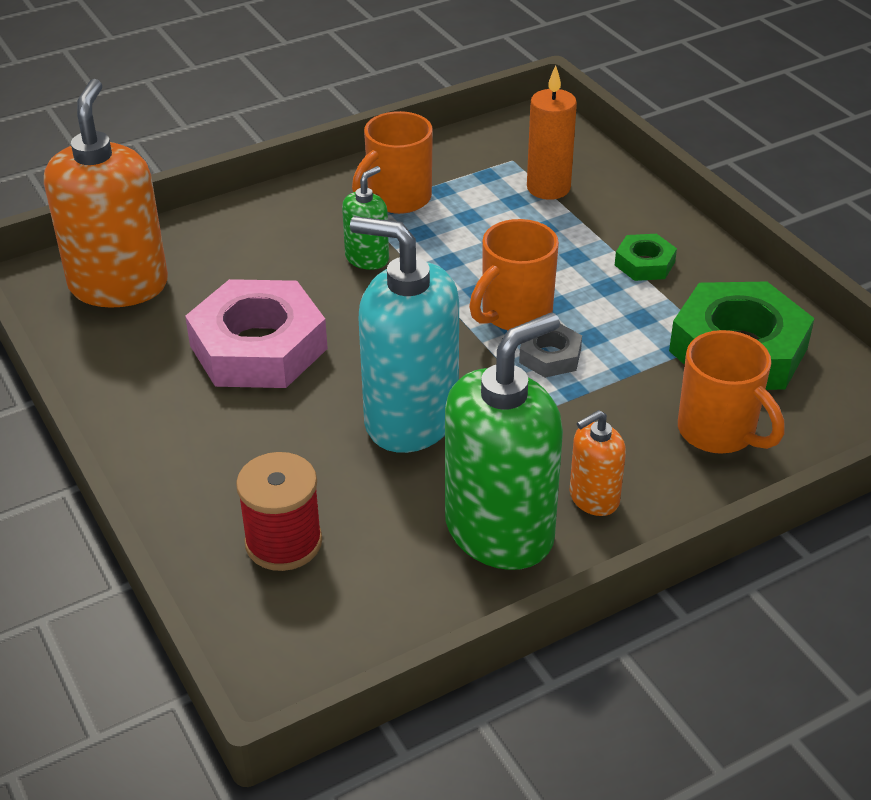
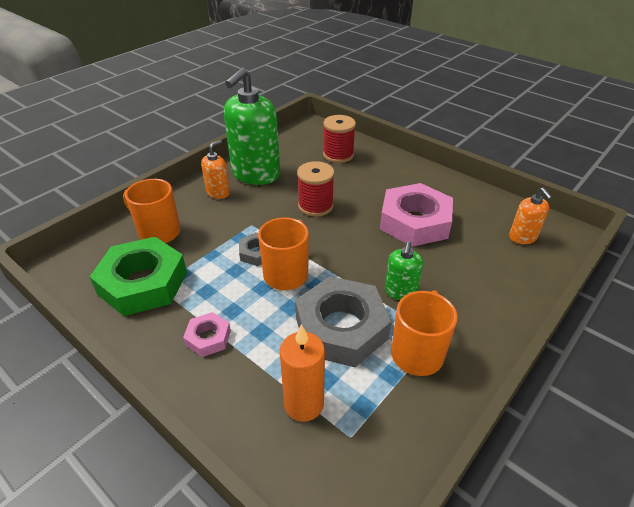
camera: 160 degrees right, 0 degrees up
(119, 285) = (523, 237): orange soap dispenser -> orange soap dispenser, size x0.48
(410, 418) = (315, 206): turquoise soap dispenser -> red spool
(472, 238) = (341, 328): none -> grey nut
(644, 263) = (208, 338): green nut -> pink nut

